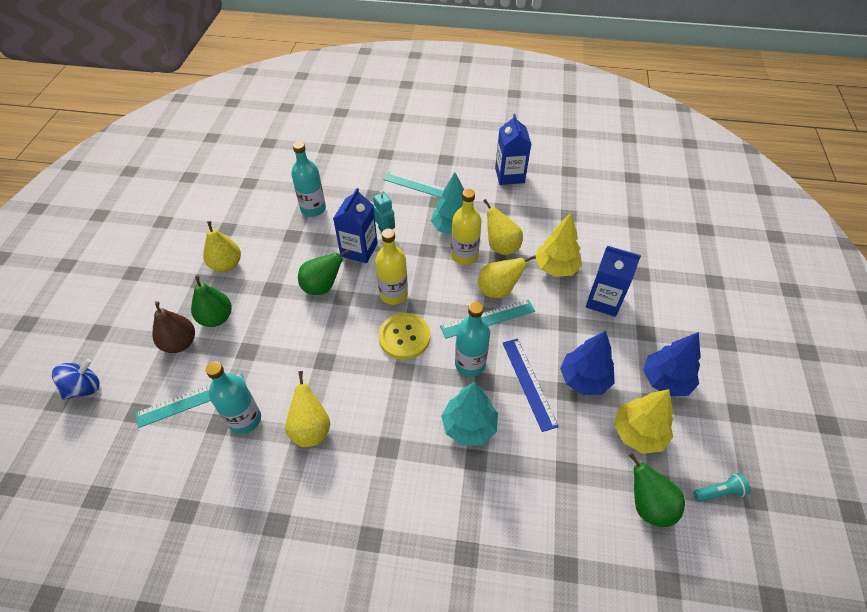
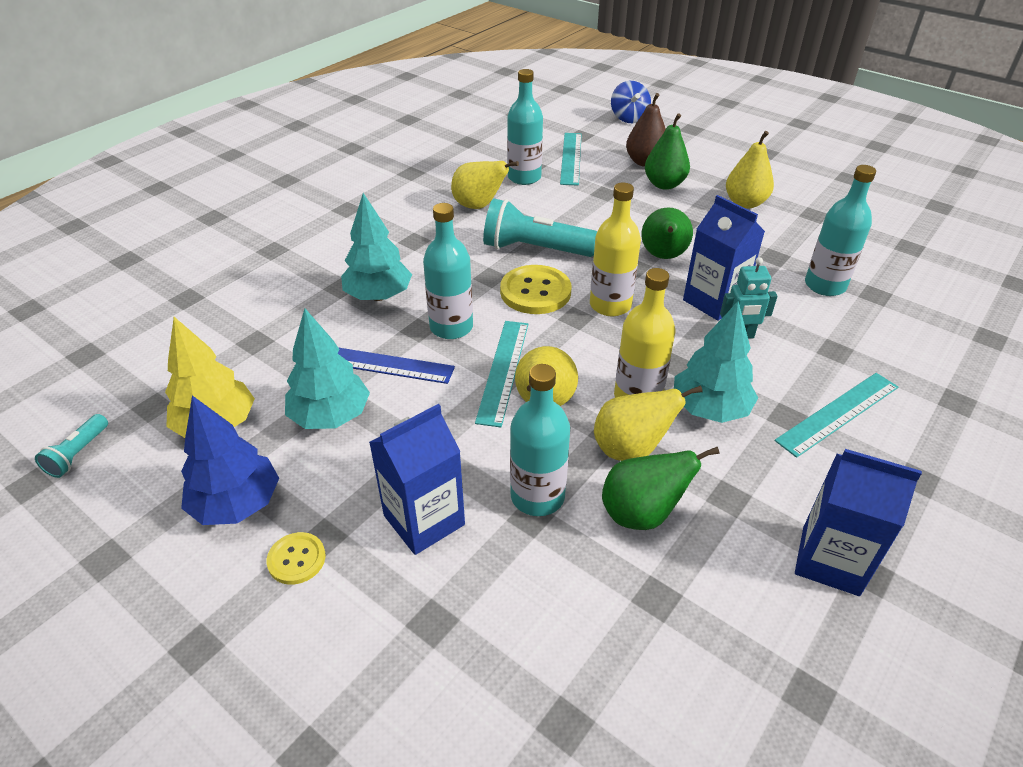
camera: 120 degrees right, 10 degrees down
(354, 360) = (535, 249): none -> turquoise flashlight
(556, 267) = (537, 496): yellow tree -> turquoise bottle
(584, 379) = (330, 416): blue tree -> turquoise tree
(648, 505) = (150, 383): green pear -> green pear (641, 513)
(663, 335) = (296, 559): none -> yellow button

